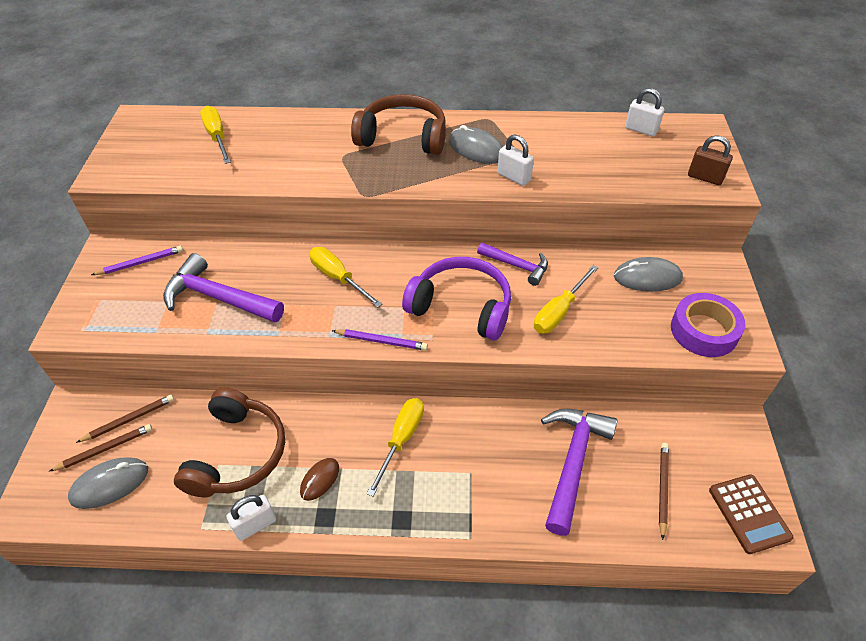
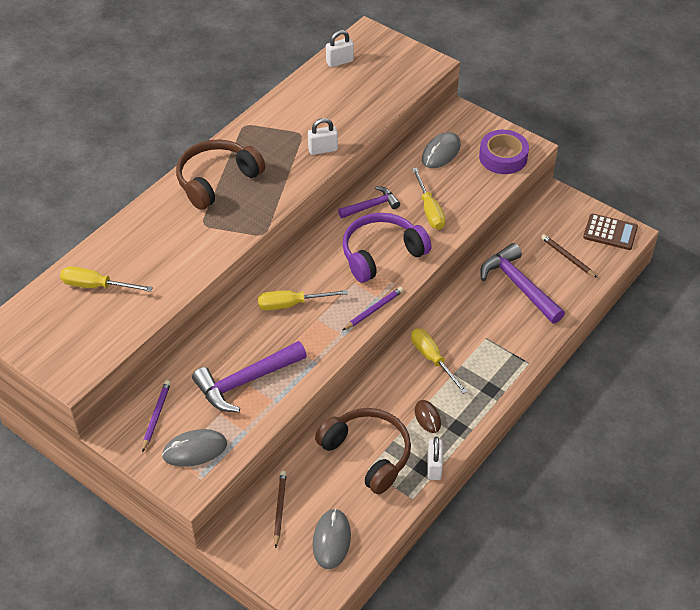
camera: 55 degrees left, 0 degrees up
(105, 449) = (295, 533): brown pencil -> none
(476, 149) = (273, 151): grey mouse -> grey mouse (195, 450)
(705, 178) = (414, 66): brown padlock -> none

